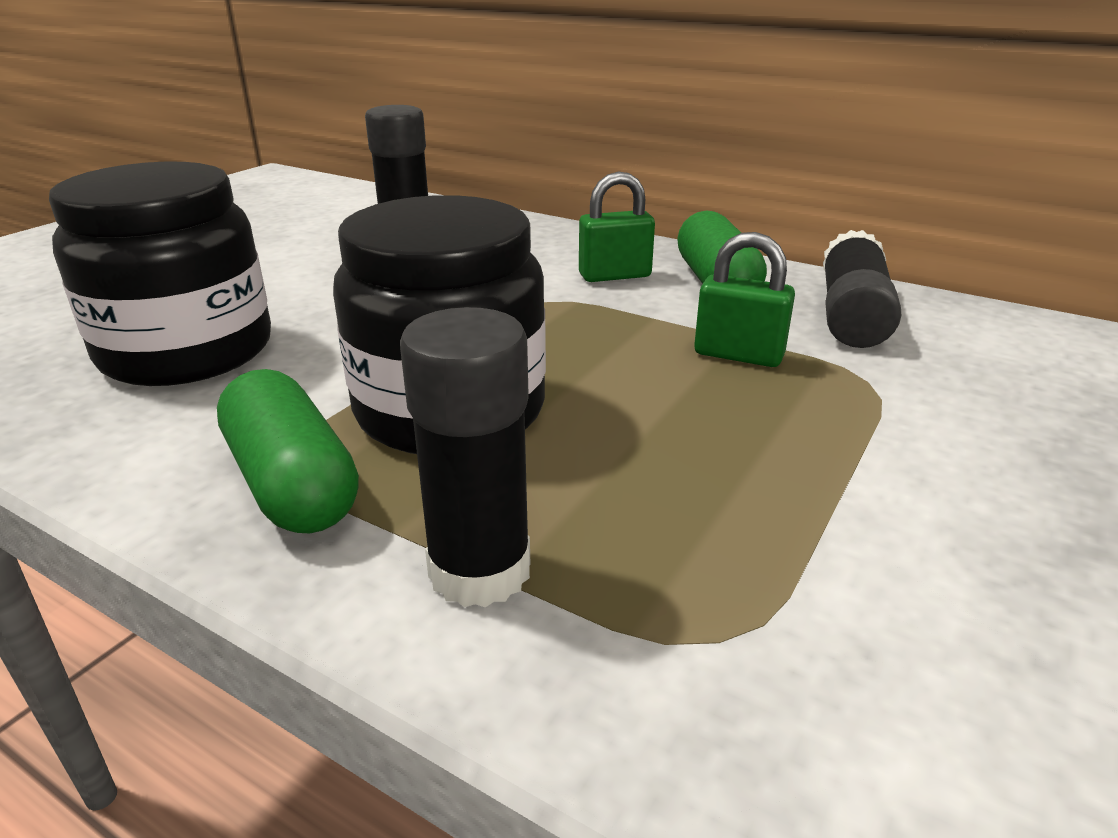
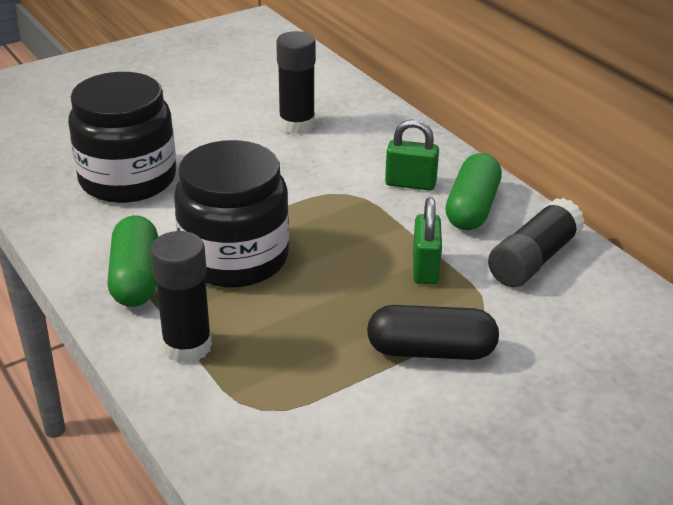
camera: 25 degrees right, 5 degrees up
(738, 355) = (425, 268): green padlock -> green padlock turned 45 degrees clockwise
(872, 451) = (431, 351): none -> black capsule

